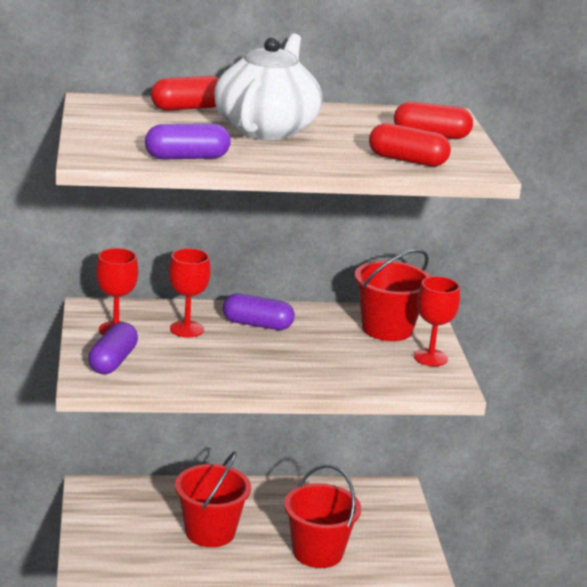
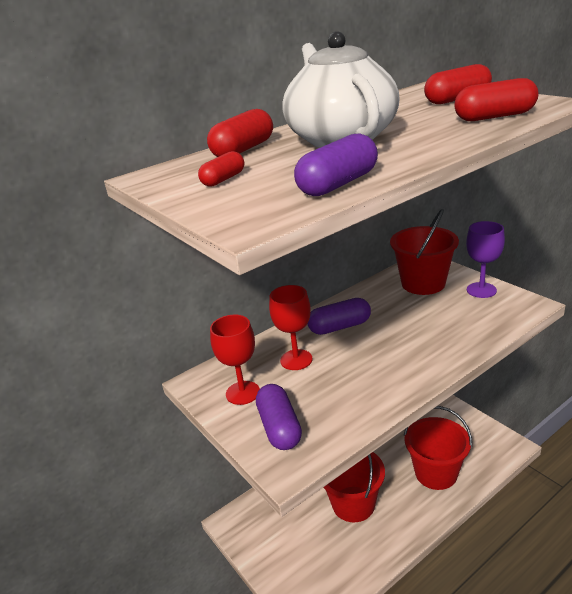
camera: 25 degrees left, 5 degrees up
(132, 124) = (223, 179): none -> red capsule
(430, 357) = (481, 290): red goblet -> purple goblet

